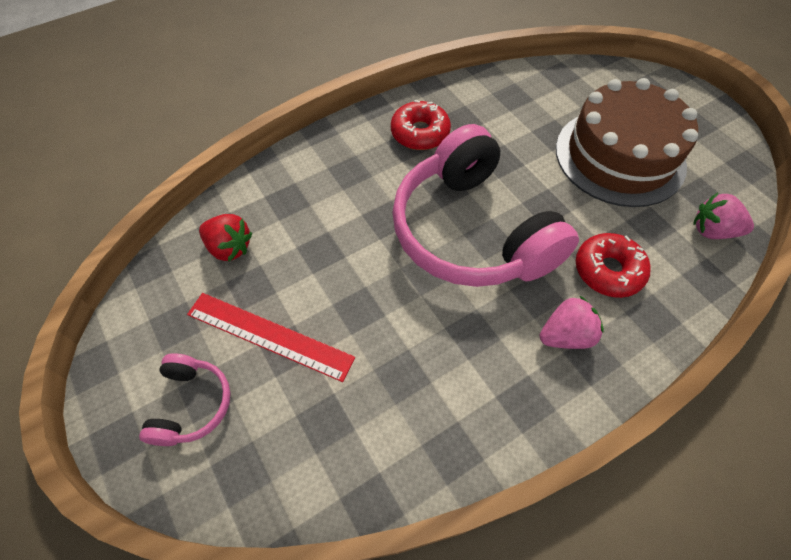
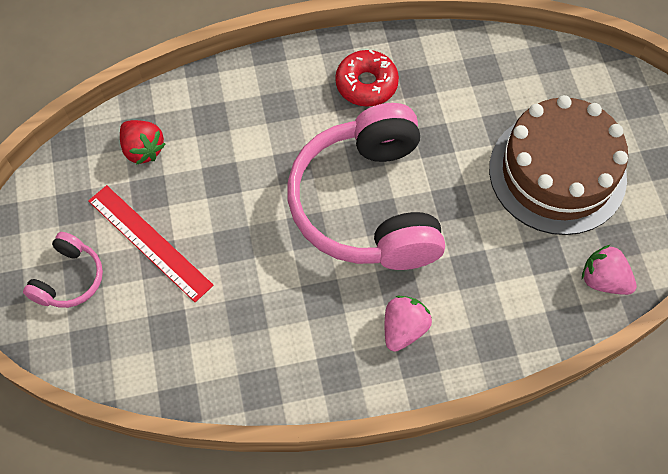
camera: 20 degrees right, 5 degrees up
(565, 335) = (404, 329): pink strawberry -> pink strawberry turned 60 degrees counterclockwise
(608, 270) = (476, 284): red donut -> none

